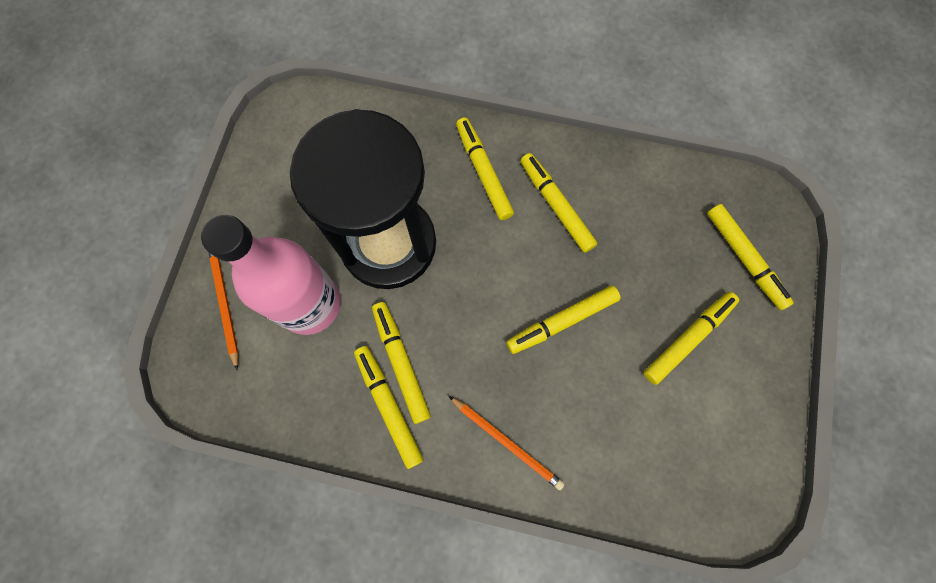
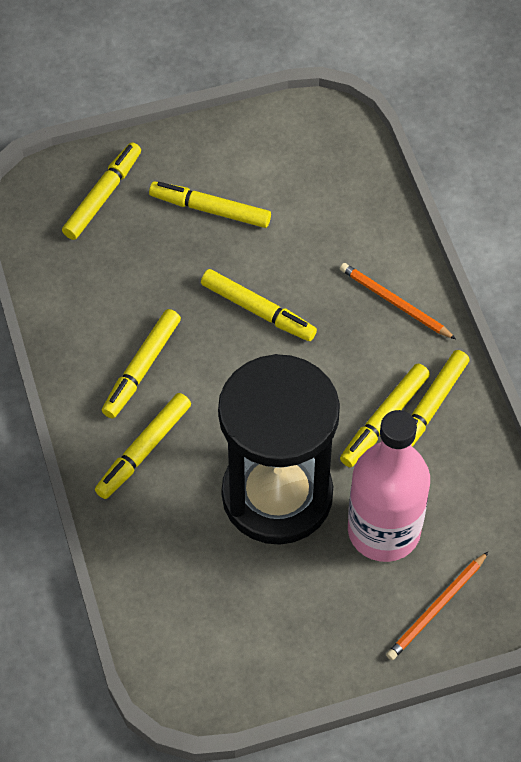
camera: 120 degrees left, 15 degrees down
(507, 442) = (394, 302): orange pencil -> orange pencil turned 60 degrees counterclockwise

